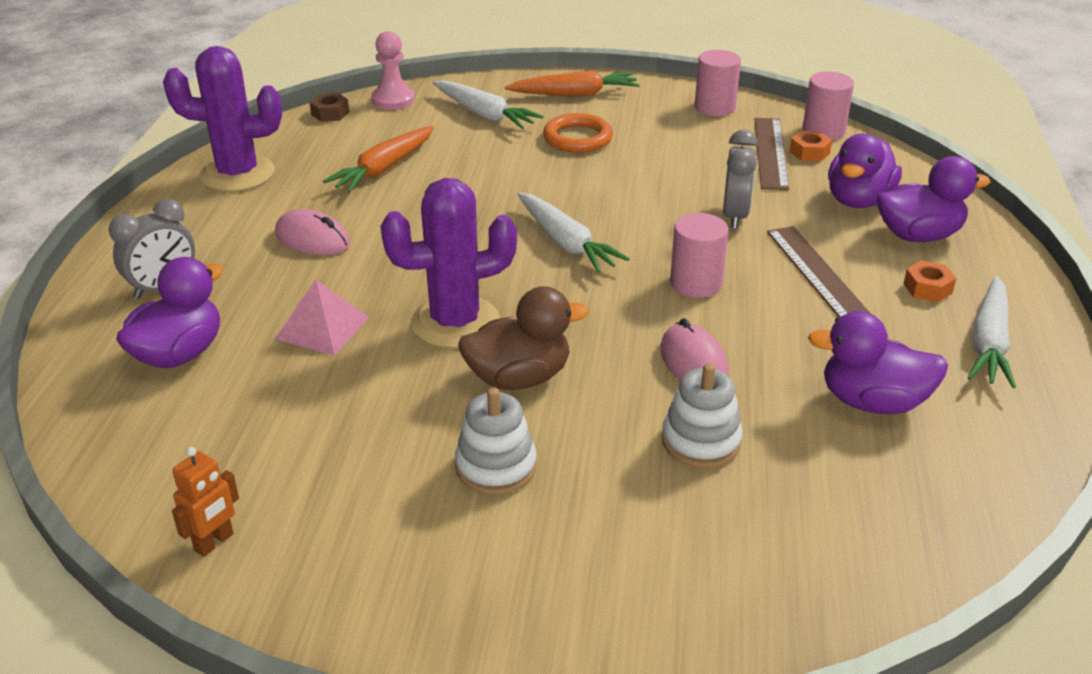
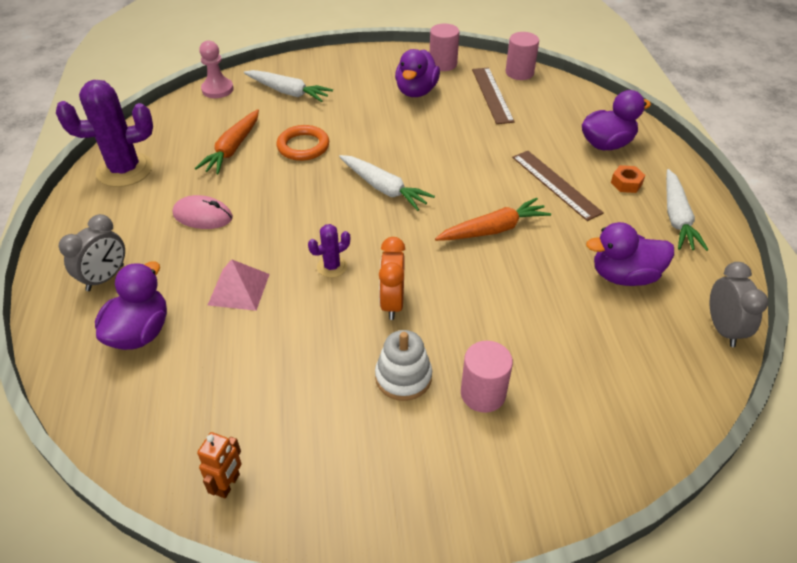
camera: 15 degrees left, 10 degrees up
(330, 113) = (175, 107): brown nut -> none
(455, 322) = (332, 267): purple cactus -> purple cactus, size x0.48
(519, 378) = (392, 303): brown duck -> orange clock
(575, 94) = (345, 67): orange carrot -> orange carrot (493, 229)
(577, 138) = (360, 102): orange ring -> orange ring (303, 146)
(693, 363) = (502, 268): pink mouse -> none
(696, 283) = (481, 205): pink cylinder -> pink cylinder (483, 393)
(701, 441) = (529, 328): white stacking toy -> none
(735, 216) = (487, 148): grey clock -> grey clock (722, 329)
(809, 152) = (516, 91): orange nut -> none
(858, 200) = (560, 123): purple duck -> purple duck (416, 91)

